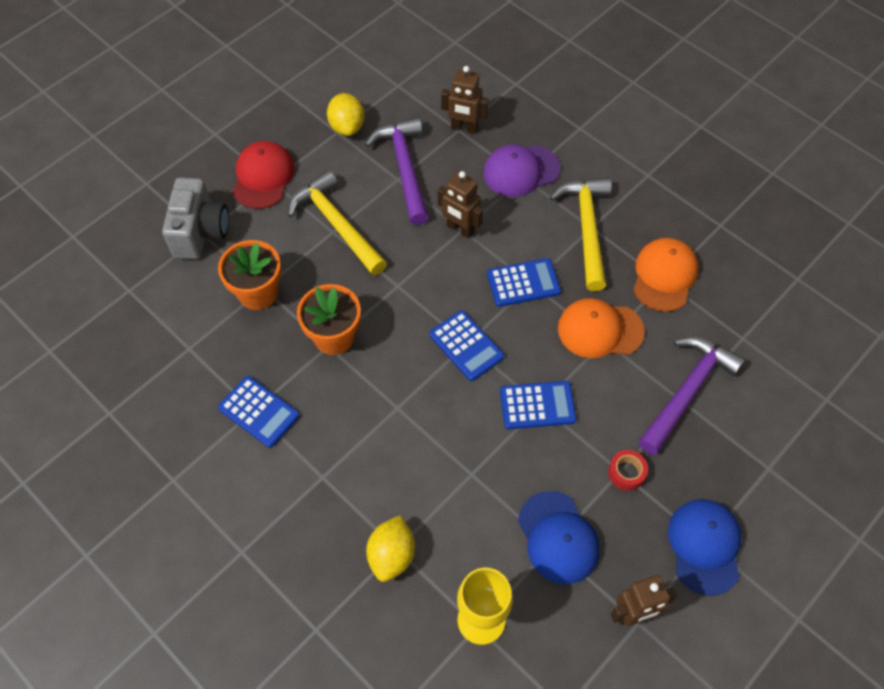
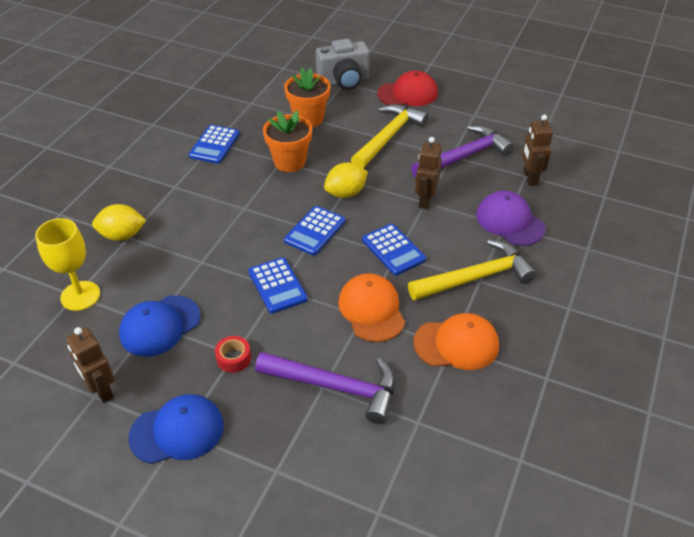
camera: 70 degrees right, 15 degrees down
(347, 127) = (482, 118): yellow lemon -> yellow lemon (345, 193)

